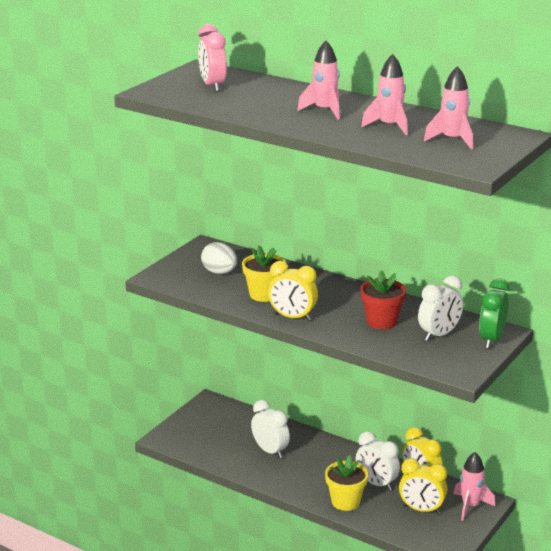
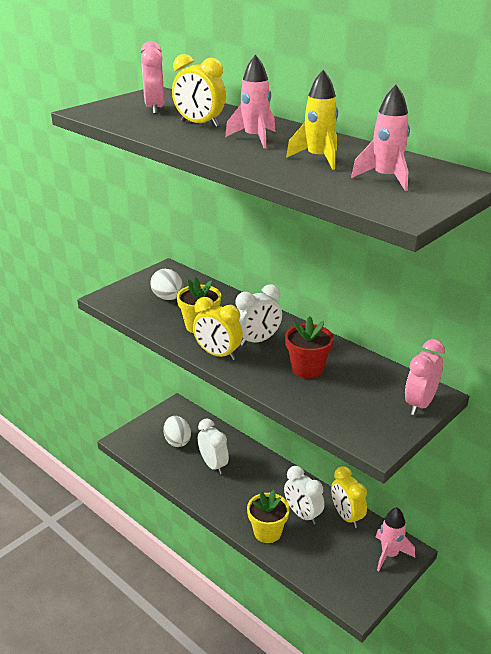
camera: 10 degrees right, 5 degrees up
(223, 433) = (177, 441): none -> white egg
(389, 126) = (318, 159): pink rocket -> yellow rocket
(421, 509) = (339, 551): yellow clock -> yellow clock (199, 124)
(439, 335) = (364, 391): white clock -> white clock (257, 341)
(491, 340) = (420, 404): green clock -> pink clock

